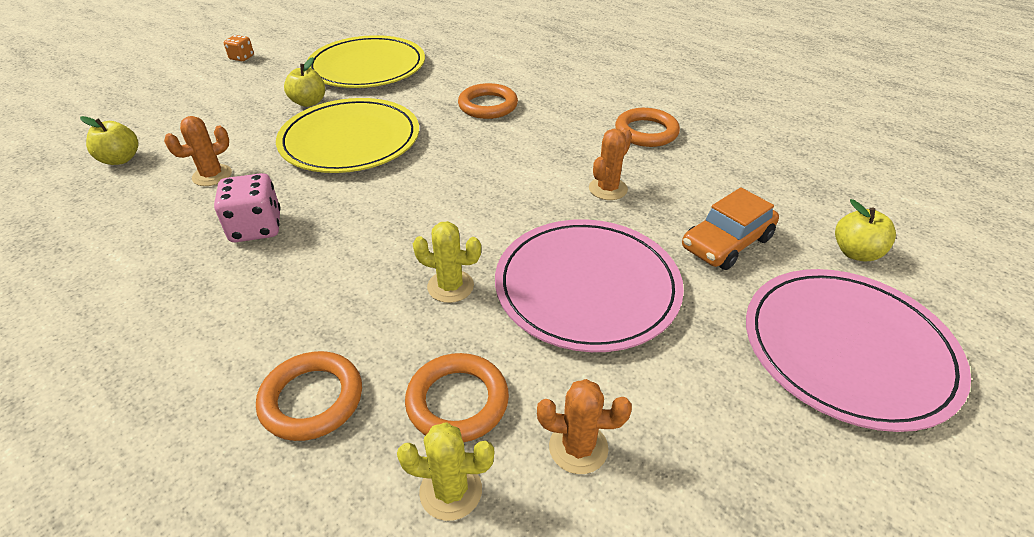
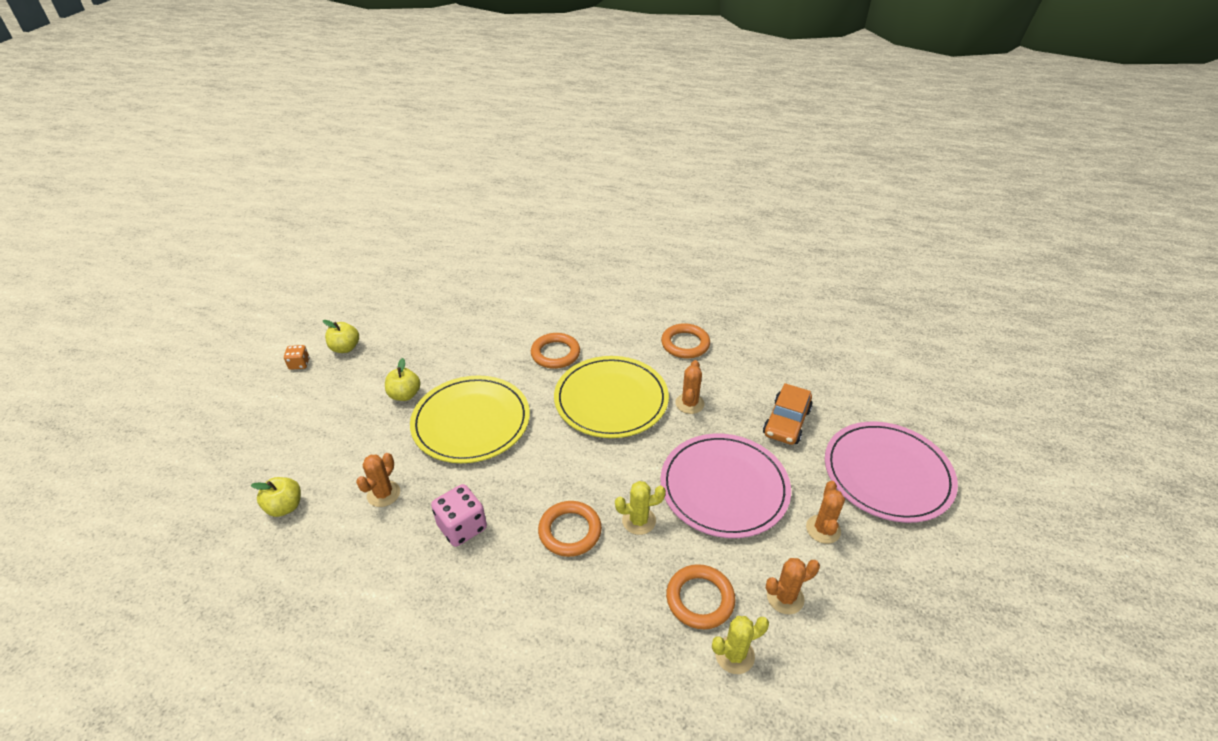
camera: 25 degrees left, 0 degrees up
(312, 399) = (610, 637): orange ring -> orange ring (570, 531)
(367, 67) = (426, 342): yellow plate -> yellow plate (611, 399)
(696, 383) = (823, 529): none -> orange cactus
(856, 253) = (860, 403): yellow apple -> yellow apple (345, 348)

